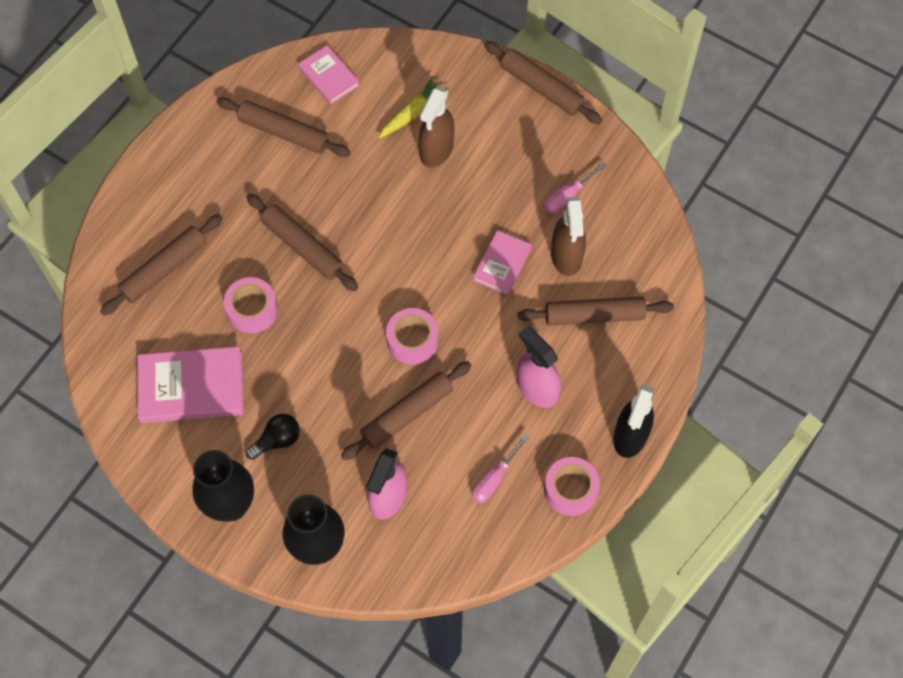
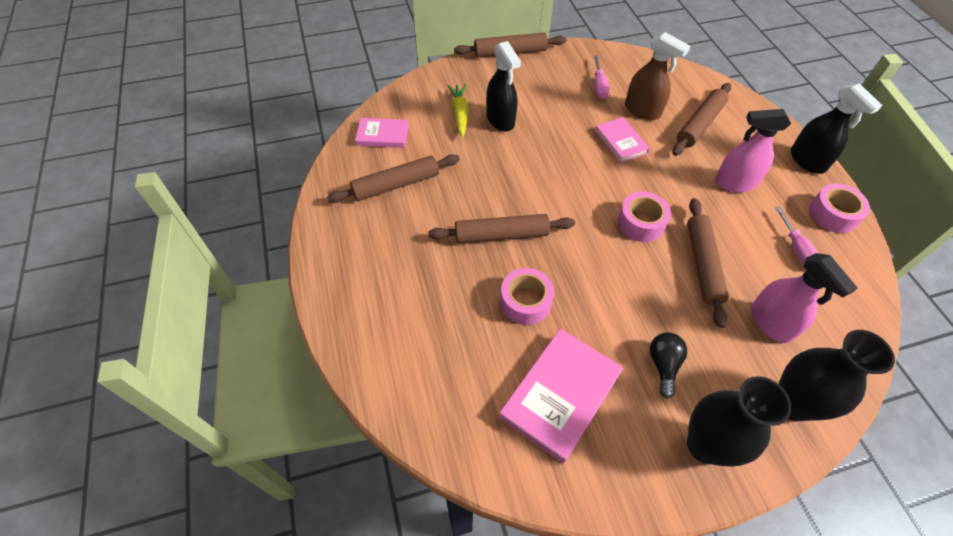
camera: 50 degrees left, 10 degrees down
(164, 269) = (429, 337): brown rolling pin -> none
(436, 149) = (500, 120): brown spray bottle -> black spray bottle

